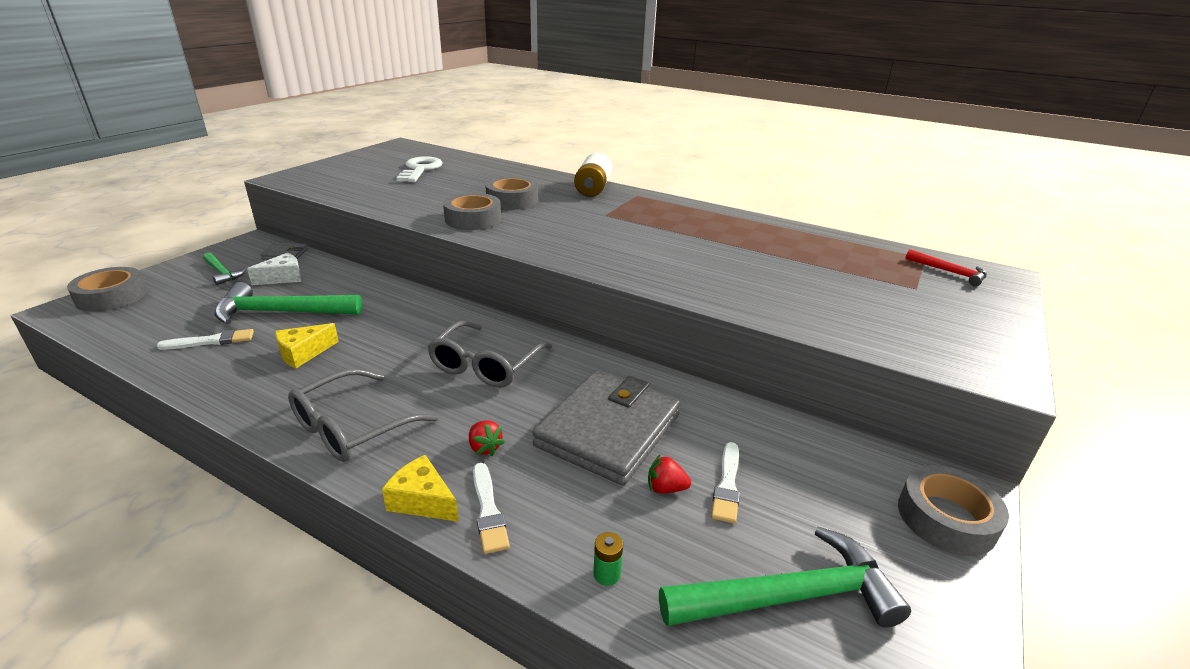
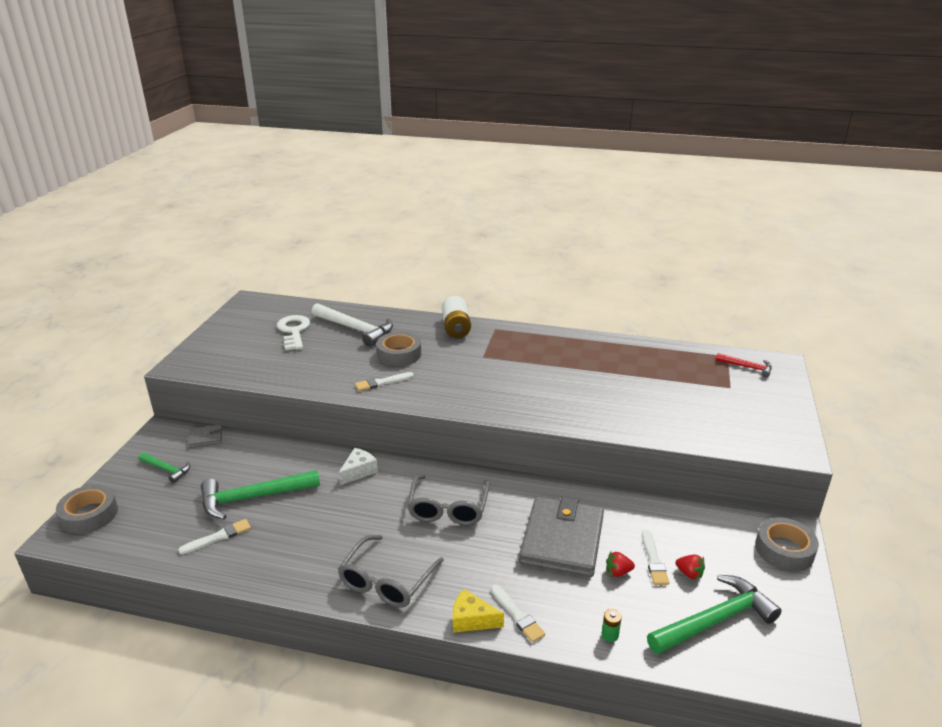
camera: 15 degrees left, 0 degrees up
(283, 278) = (226, 463): white cheese -> white cheese (358, 471)
(303, 353) = (302, 530): yellow cheese -> none
(473, 219) = (382, 382): grey tape -> white brush
(484, 176) = (355, 329): none -> white hammer
(484, 448) = (488, 573): red strawberry -> red strawberry (689, 574)

